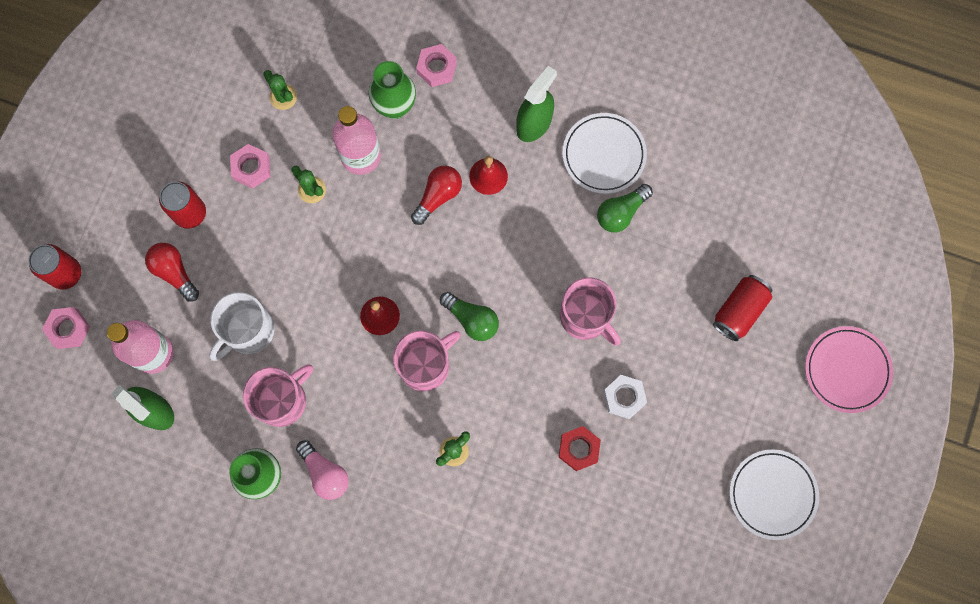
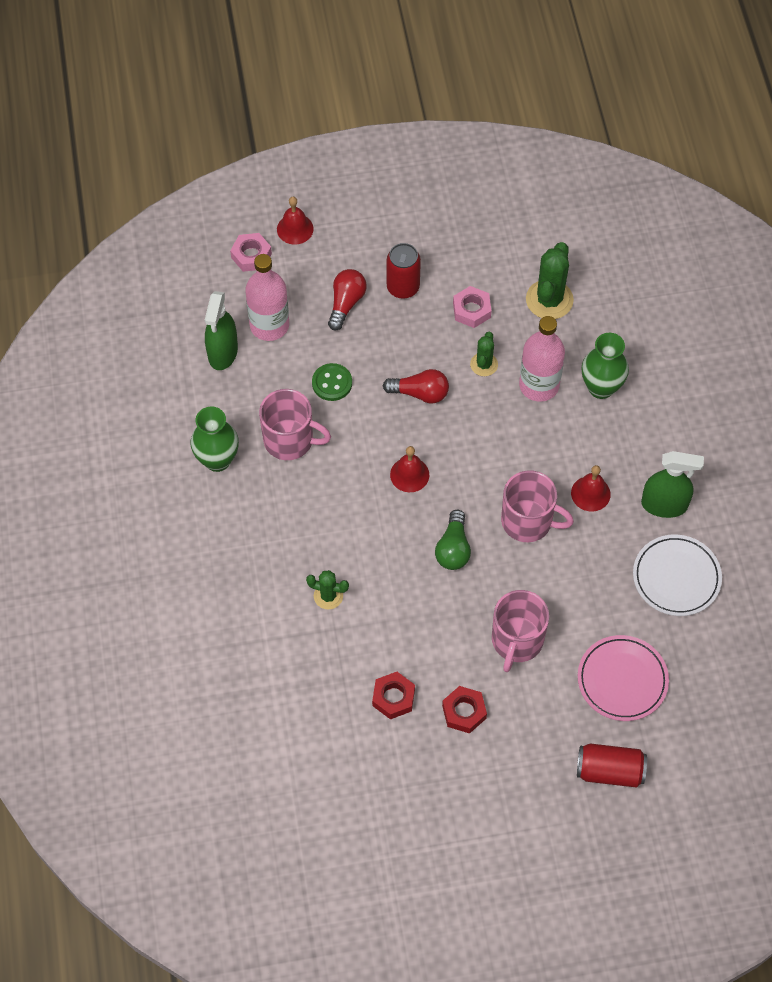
camera: 60 degrees right, 15 degrees down
(66, 273) = (295, 229): red can -> red bell
(248, 331) = (332, 383): white mug -> green button
(283, 97) = (549, 300): green cactus -> green cactus, size x1.74
(325, 473) = (248, 505): pink light bulb -> none
(425, 365) = (389, 533): pink mug -> pink mug (528, 521)
(436, 68) = (659, 401): pink nut -> none
(438, 196) = (545, 463): red light bulb -> red light bulb (420, 393)
(621, 212) = (632, 620): green light bulb -> none
(624, 397) = (464, 712): white nut -> red nut
(772, 494) = (455, 890): white plate -> none
(847, 370) = (617, 899): pink plate -> pink plate (622, 680)

